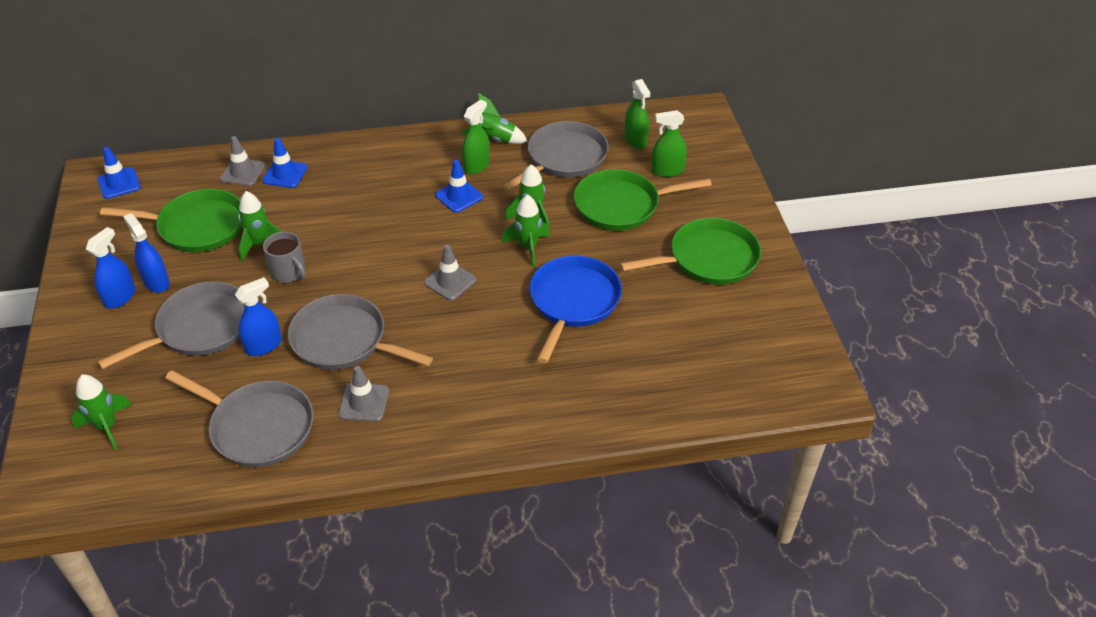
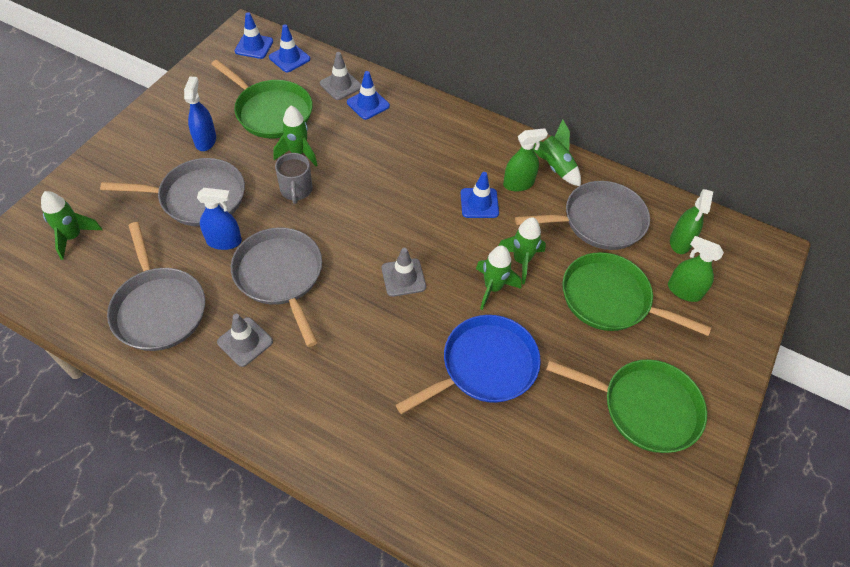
camera: 35 degrees right, 10 degrees up
(120, 297) = (173, 138): blue spray bottle -> none
(167, 175) = (289, 58): none -> blue traffic cone

